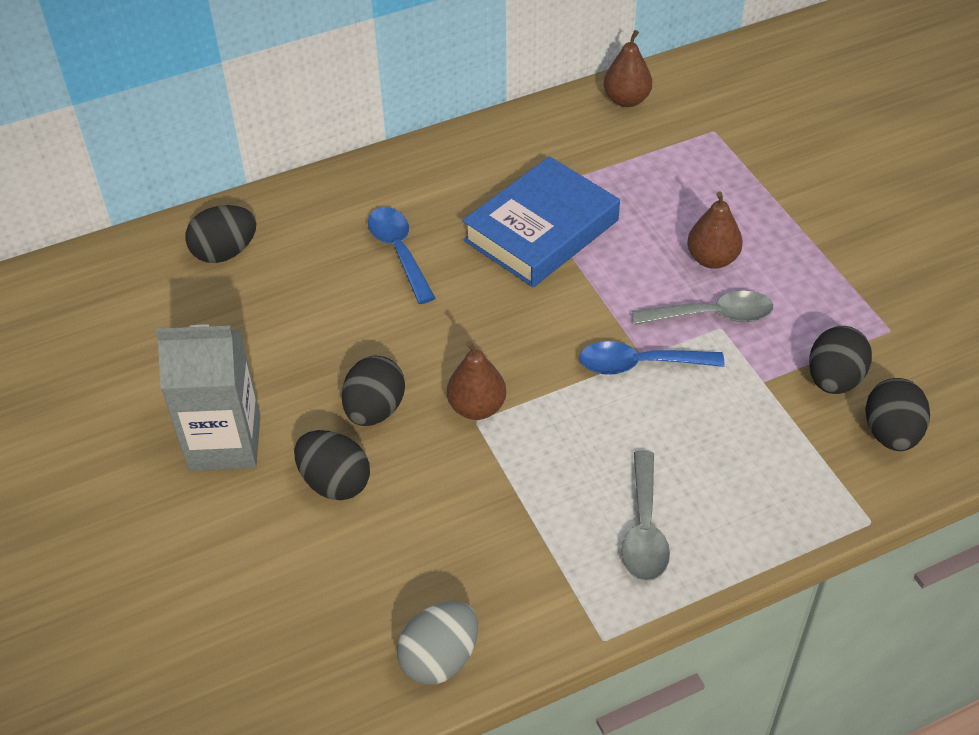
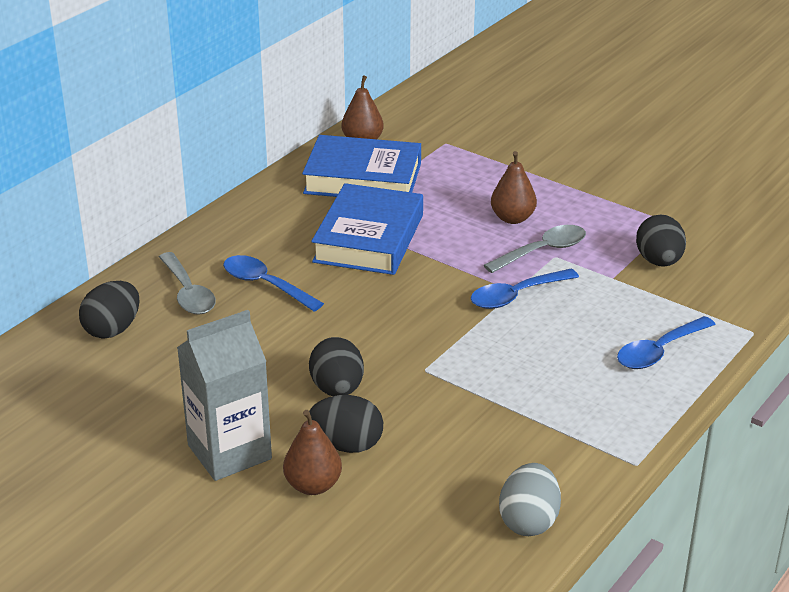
camera: 30 degrees left, 15 degrees down
(477, 407) = (417, 361): brown pear -> brown pear (313, 485)
(591, 149) = (363, 178): none -> blue book
(644, 529) = (606, 390): grey spoon -> grey spoon (188, 293)
(741, 502) = (659, 351): none -> blue spoon
(891, 433) = (722, 279): black egg -> none

